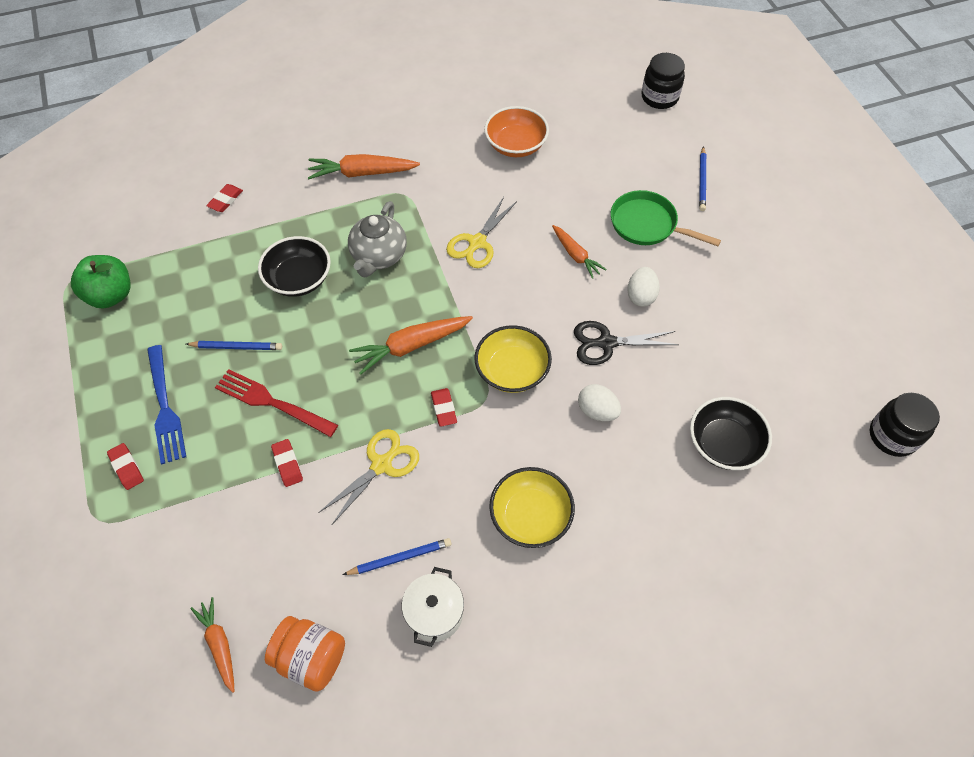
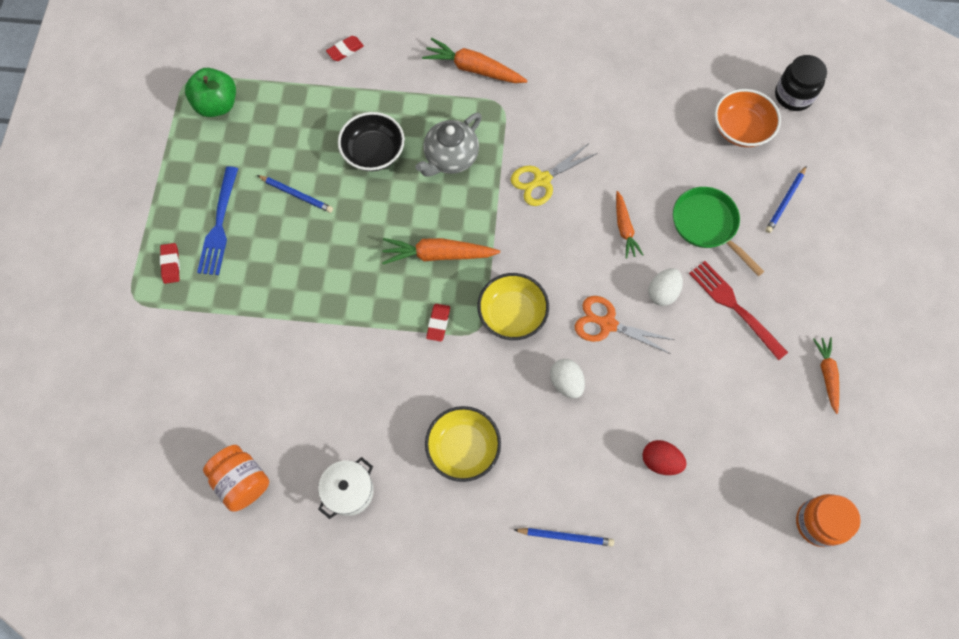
camera: 25 degrees right, 10 degrees up
(219, 644) = (181, 439): orange carrot -> orange carrot (826, 374)
(272, 402) = (303, 257): red fork -> red fork (734, 307)
(287, 464) = (292, 316): red eraser -> none
(382, 464) = (366, 350): yellow scissors -> none
(400, 558) = (344, 434): blue pencil -> blue pencil (565, 536)
(516, 145) = (627, 94): orange bowl -> orange bowl (741, 129)
(606, 343) = (607, 324): black scissors -> orange scissors
(724, 444) = (660, 461): black bowl -> red egg
(892, 436) = (818, 523): black jar -> orange jar

